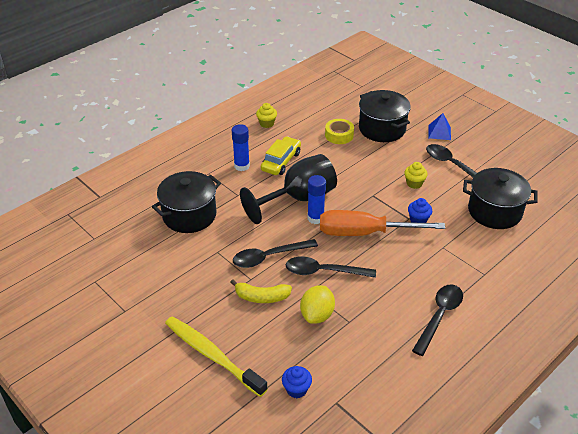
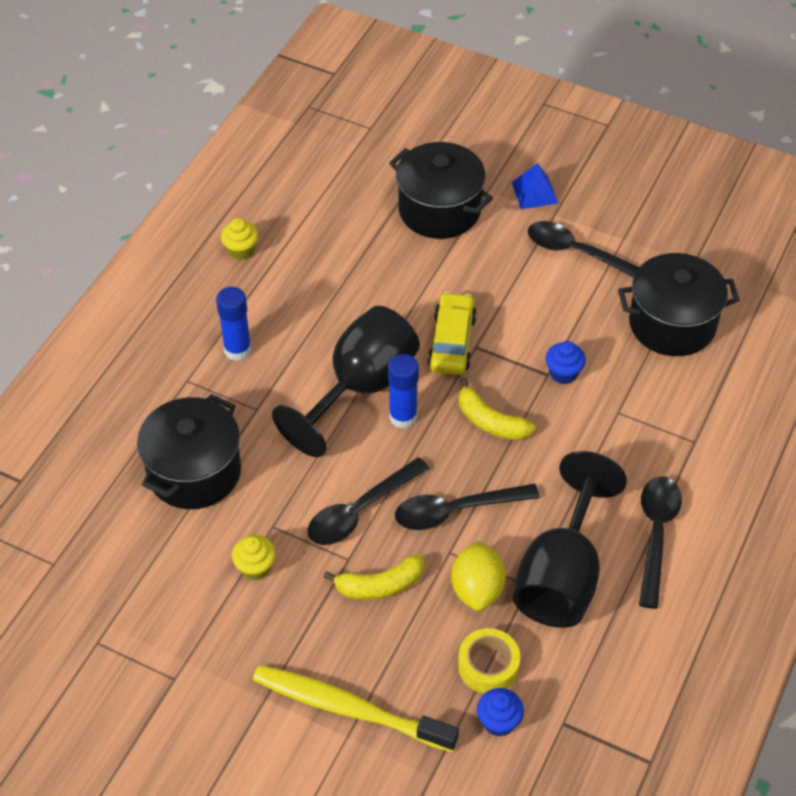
camera: 20 degrees left, 10 degrees up
(281, 161) = (299, 322): yellow car -> yellow car (452, 342)
(339, 135) = (374, 242): yellow tape -> yellow tape (488, 666)
(364, 233) = (490, 422): orange screwdriver -> yellow banana
(371, 321) = (561, 575): none -> black goblet
(414, 183) = (532, 305): yellow cupcake -> yellow cupcake (255, 567)

